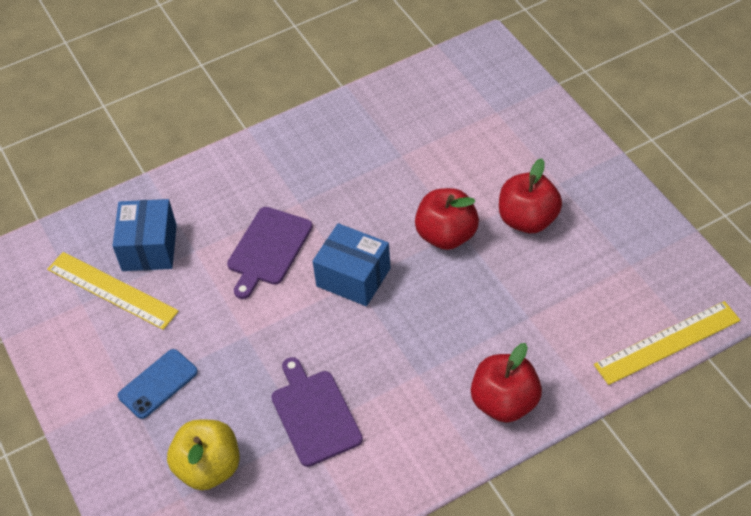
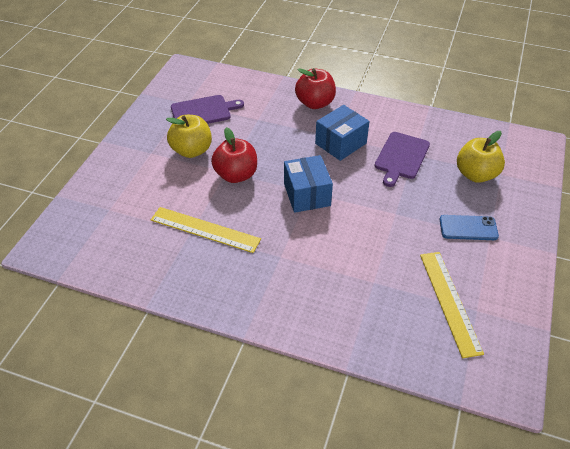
camera: 135 degrees left, 5 degrees down
(149, 248) = (400, 309): blue box -> blue box (341, 143)
(268, 249) = (331, 245): purple cutting board -> purple cutting board (203, 111)
(527, 219) = (191, 150): red apple -> yellow apple
(667, 343) = (224, 74): yellow ruler -> yellow ruler (205, 229)

